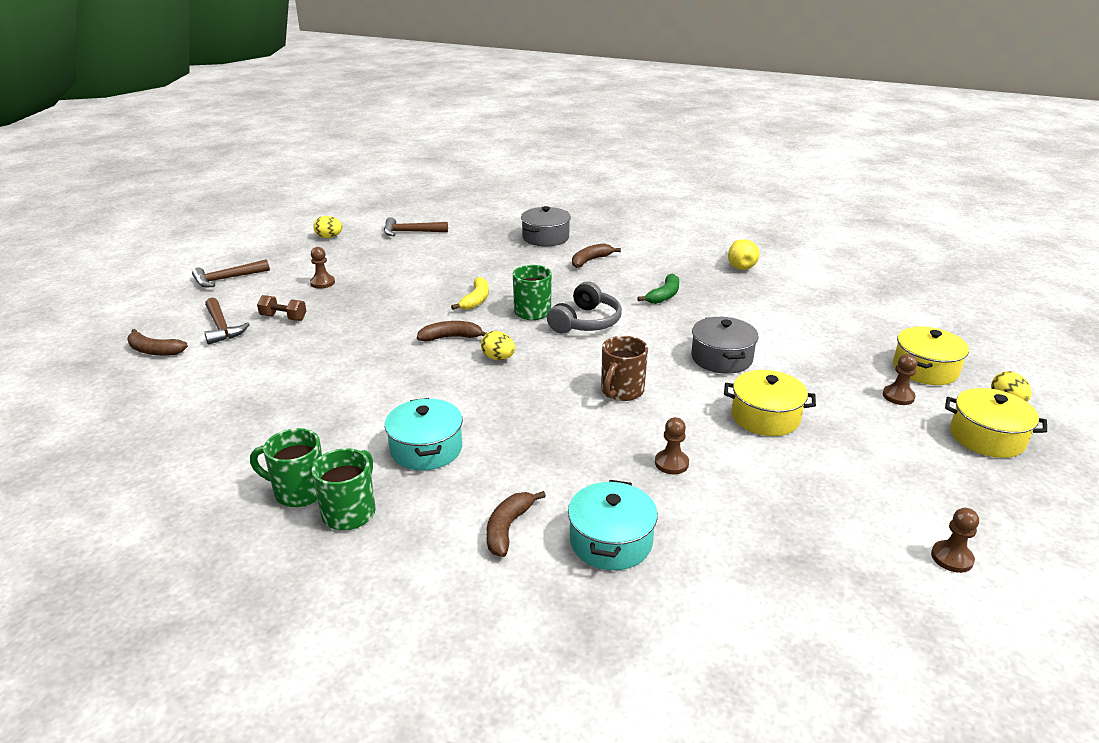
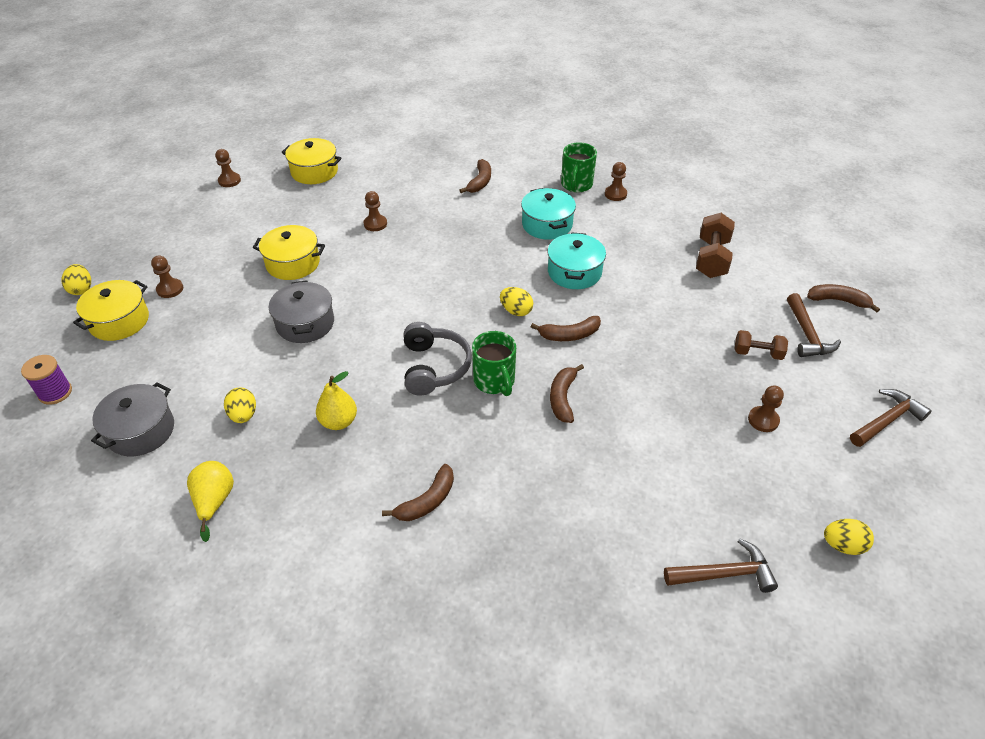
camera: 175 degrees right, 15 degrees up
(221, 328) = (807, 334): brown hammer -> brown hammer turned 150 degrees counterclockwise
(244, 396) = (711, 258): none -> brown dumbbell
(298, 491) = (615, 194): green mug -> brown pawn
(476, 300) = (563, 398): yellow banana -> brown banana
(545, 237) = (499, 571): grey pot -> grey pot (141, 431)
(586, 322) = (434, 367): grey headphones -> grey headphones turned 150 degrees clockwise
(611, 541) = (420, 179): turquoise pot -> turquoise pot (574, 272)
(621, 391) = (404, 280): brown mug -> none
(664, 295) = (339, 422): green banana -> yellow pear
(745, 302) = (243, 415): none -> yellow egg
(926, 321) = (55, 392): none -> purple spool
(987, 437) = (132, 256): yellow pot -> yellow pot (314, 172)

